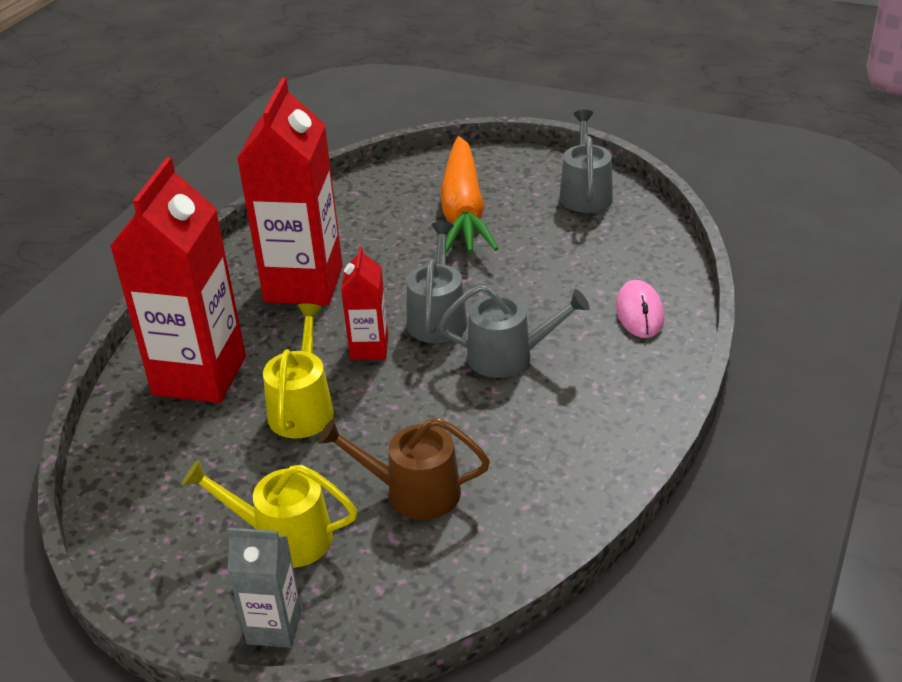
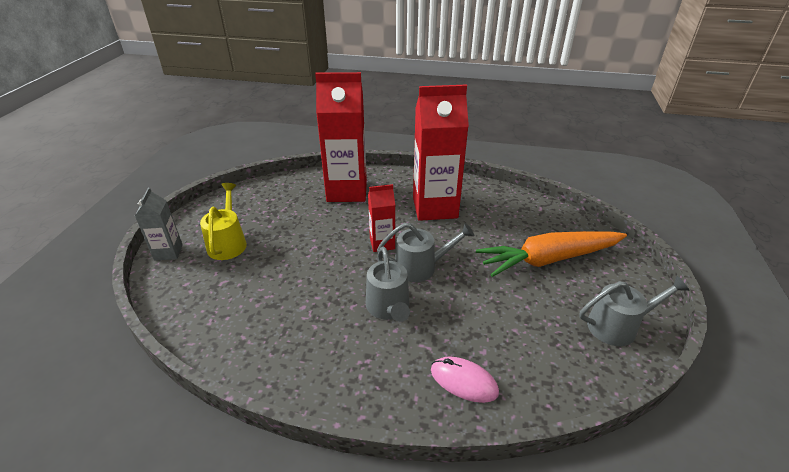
camera: 75 degrees right, 0 degrees up
(302, 408) = (326, 229): yellow watering can -> none
(414, 492) = (258, 284): brown watering can -> none
(639, 312) = (463, 381): pink mouse -> pink mouse turned 45 degrees clockwise

